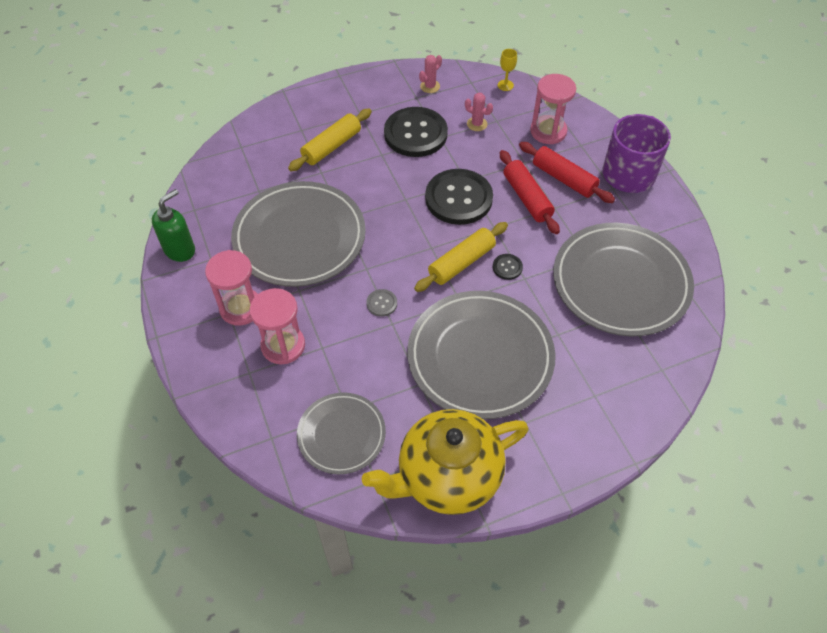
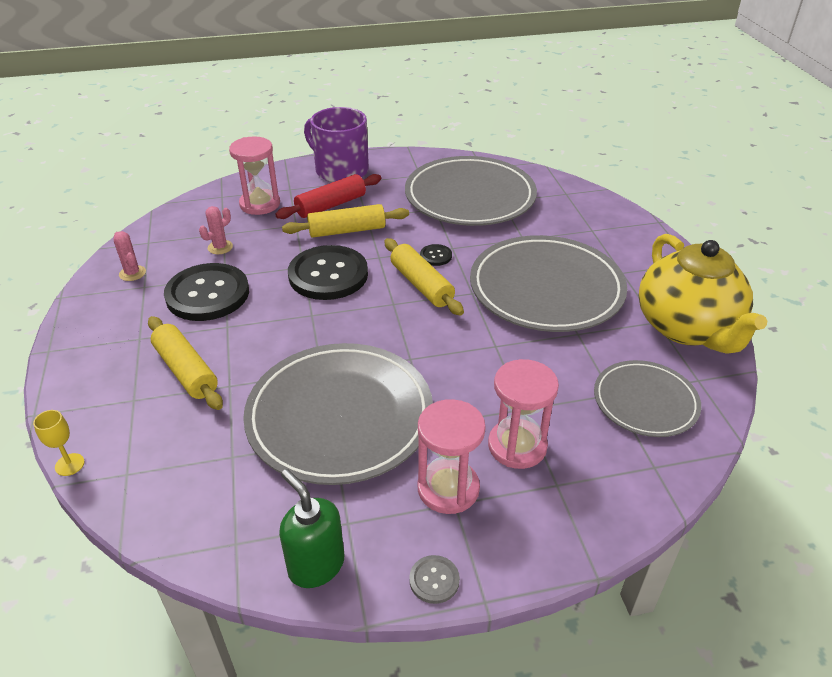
camera: 80 degrees left, 15 degrees down
(382, 303) = (465, 351): grey button -> grey button (434, 580)
(505, 85) = (171, 220): yellow goblet -> yellow goblet (69, 464)
(527, 198) = (347, 230): red rolling pin -> yellow rolling pin

